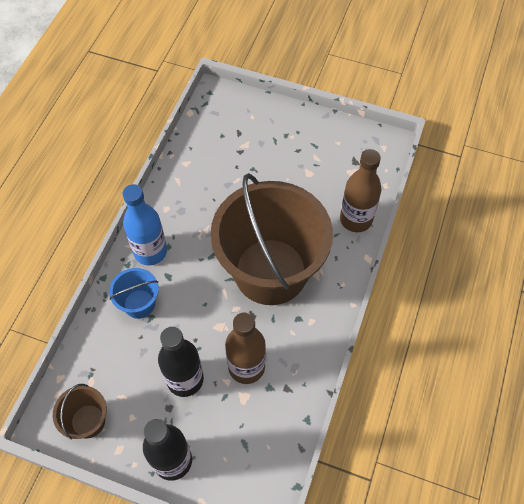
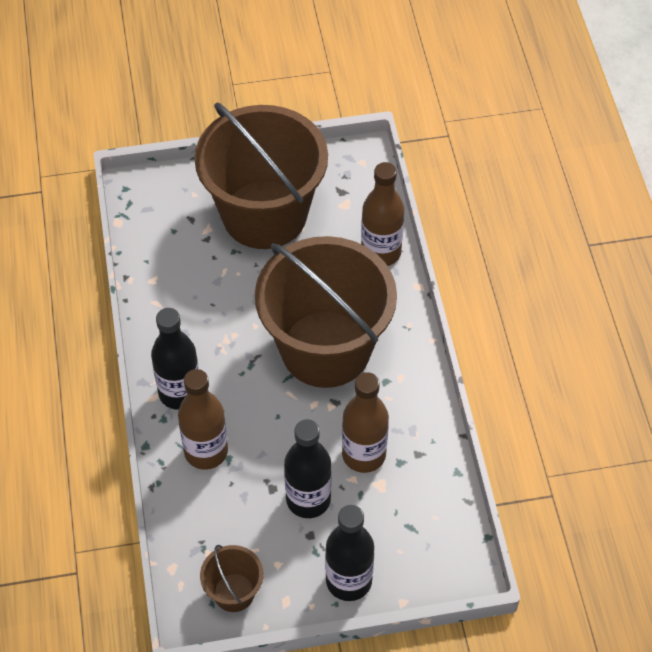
camera: 30 degrees left, 5 degrees down
(139, 304) = (206, 452): blue bucket -> brown bottle
(150, 251) = (180, 393): blue bottle -> black bottle
(290, 153) = (264, 215): none -> brown bucket

